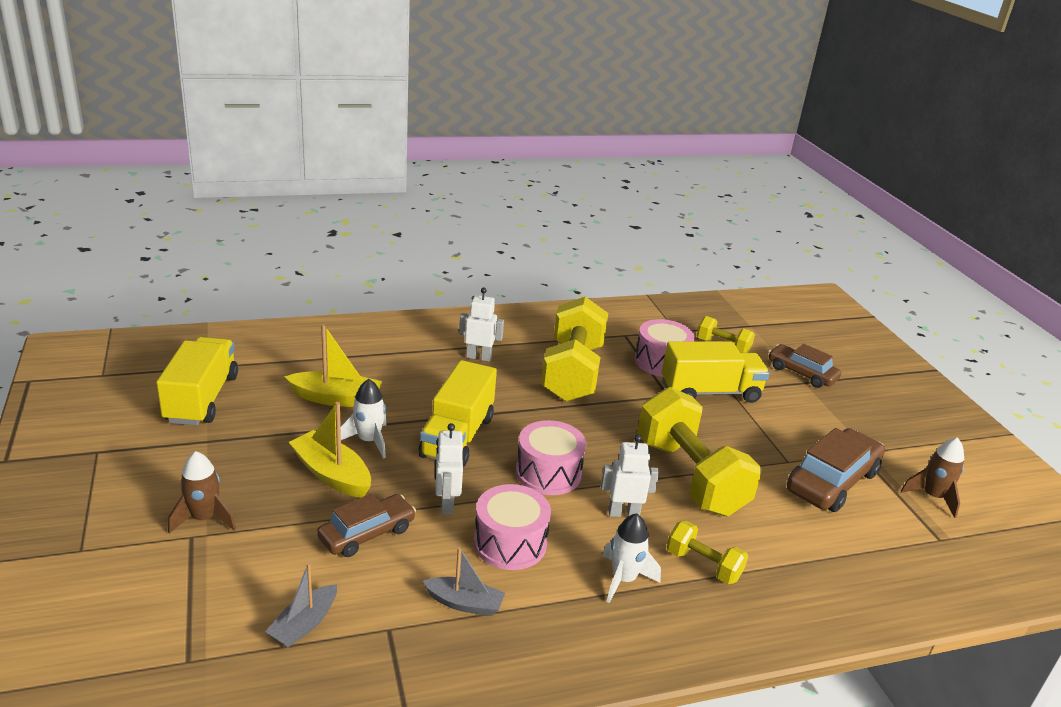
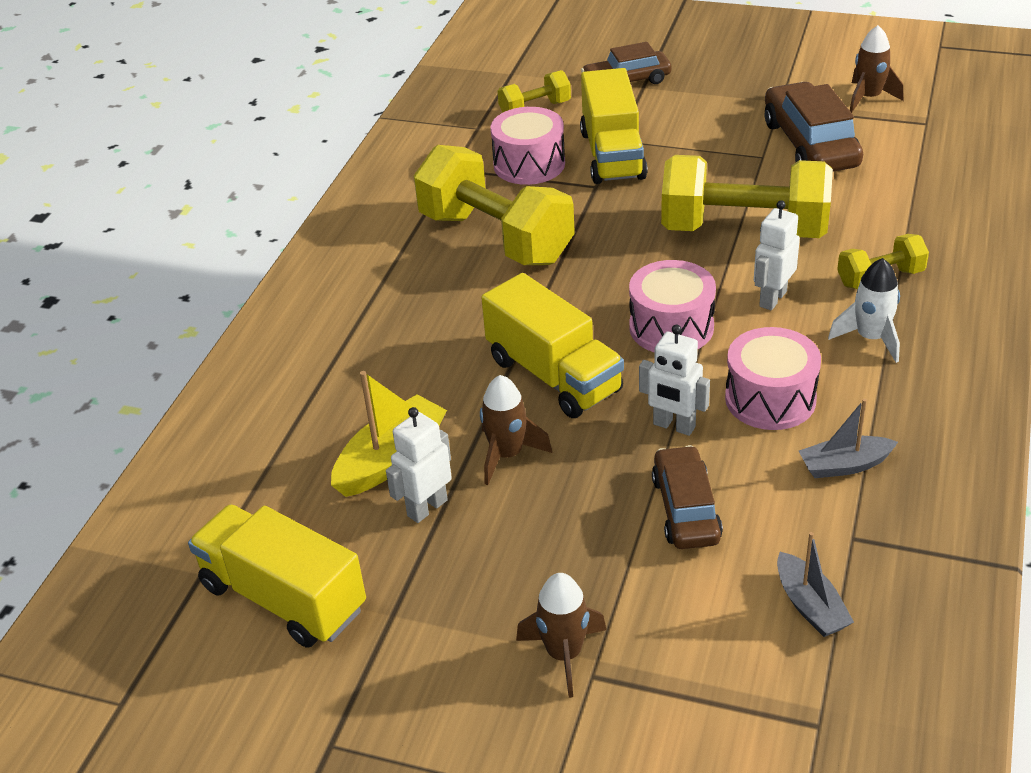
camera: 50 degrees left, 10 degrees up
(332, 474) = (552, 508): yellow boat -> none
(369, 441) = (507, 455): white rocket -> brown rocket
(464, 603) = (844, 465): grey boat -> grey boat turned 150 degrees counterclockwise
(479, 357) = (400, 301): white robot -> white robot (427, 508)
(710, 392) = (612, 155): yellow truck -> yellow truck turned 150 degrees clockwise

